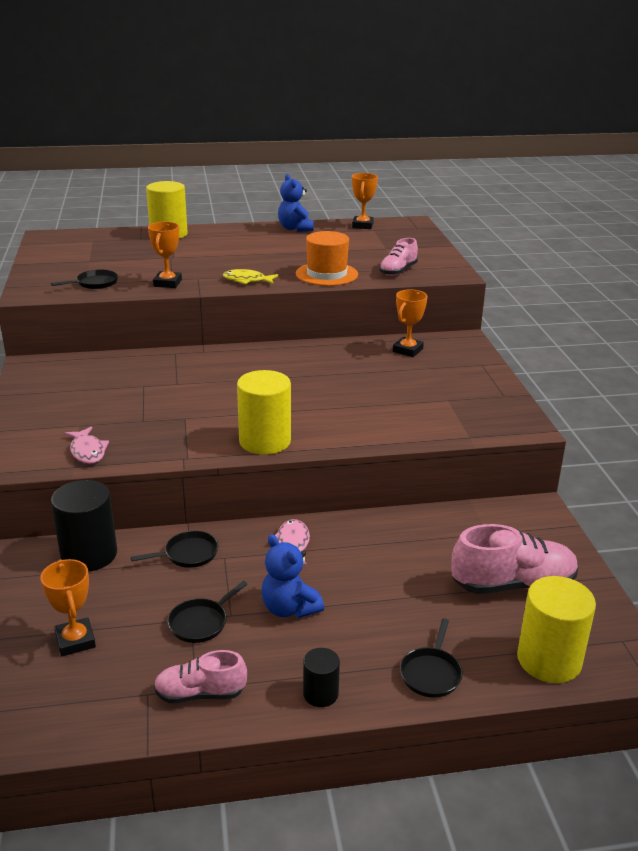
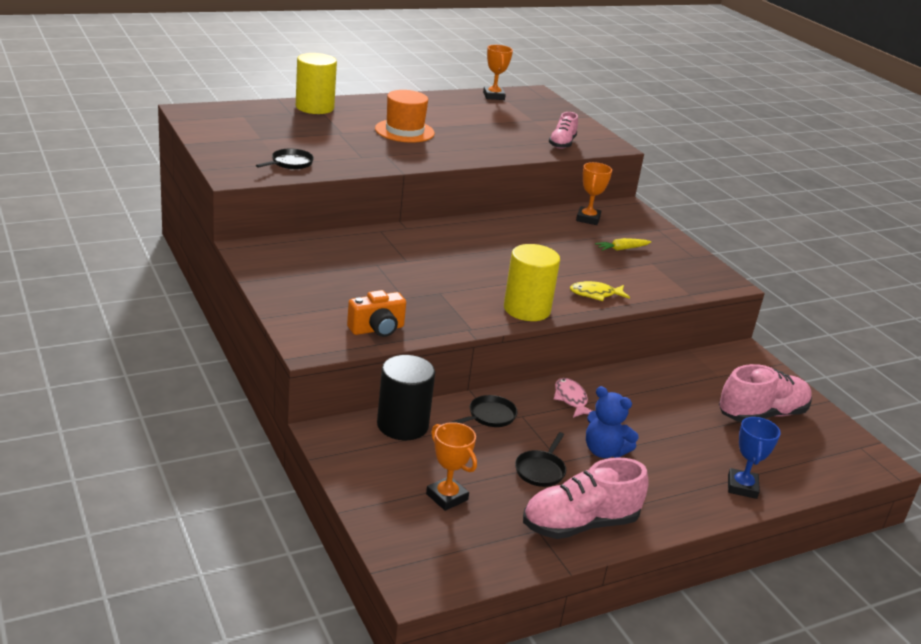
camera: 20 degrees left, 0 degrees up
(87, 451) = (377, 329): pink fish -> orange camera
(167, 283) = (361, 161): orange trophy -> none
(200, 693) = (579, 524): pink shoe -> pink shoe, size x1.65
(247, 280) = (434, 156): yellow fish -> yellow fish (595, 294)
(295, 229) = (433, 100): blue teddy bear -> none
(320, 694) = (671, 512): black cylinder -> none
(326, 274) = (501, 148): orange hat -> orange hat (404, 131)
(423, 383) = (622, 249): none -> yellow carrot
(431, 673) = (742, 487): black pan -> blue trophy
(549, 660) = (818, 467): yellow cylinder -> none

